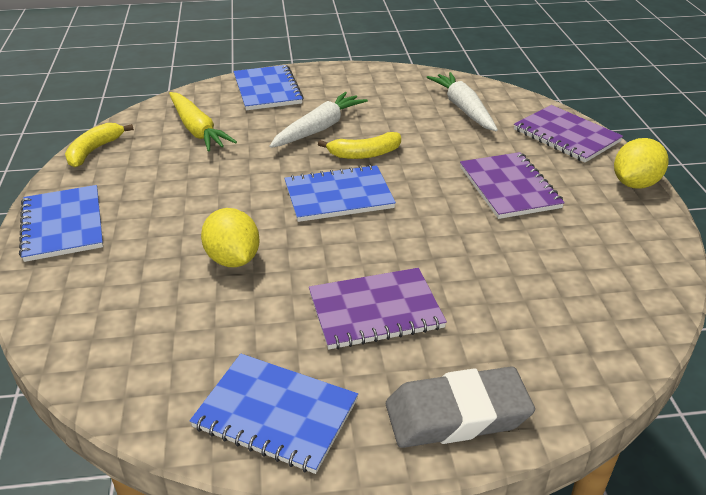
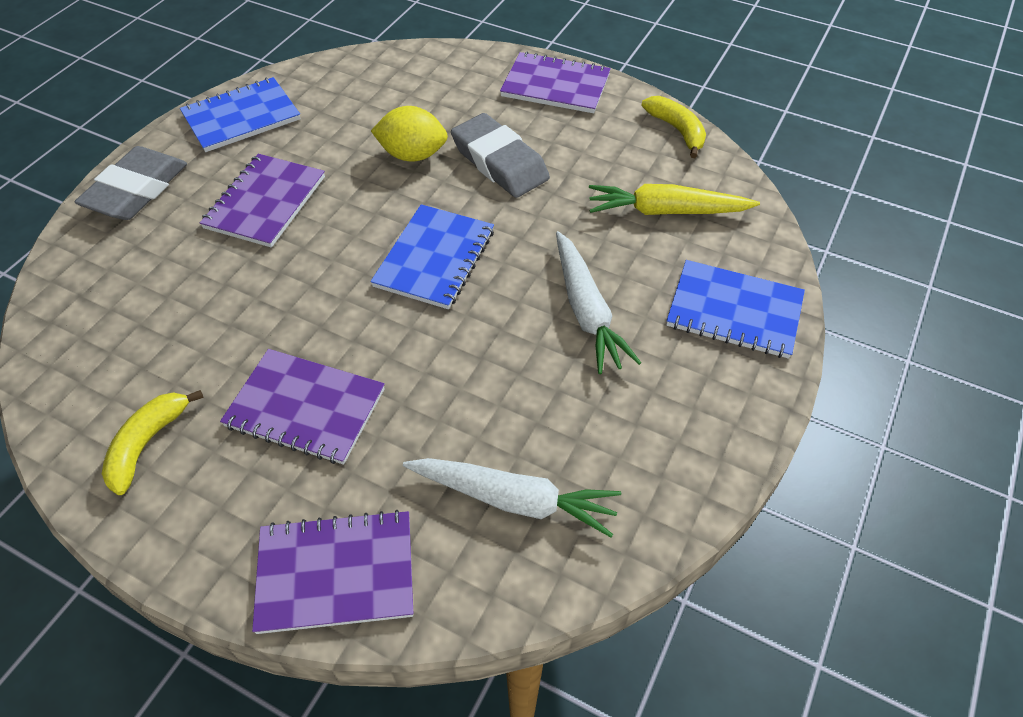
camera: 125 degrees right, 15 degrees up
(62, 225) = (555, 85): blue notebook -> purple notebook
(203, 211) = (499, 162): none -> grey eraser
(364, 154) = (493, 321): yellow banana -> yellow banana (147, 444)
(635, 184) = (175, 549): yellow lemon -> none

